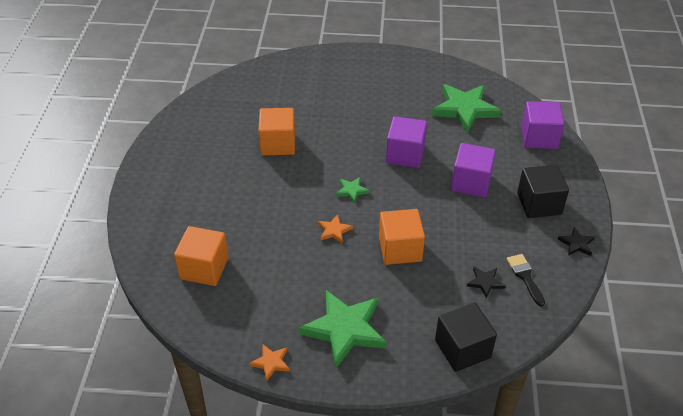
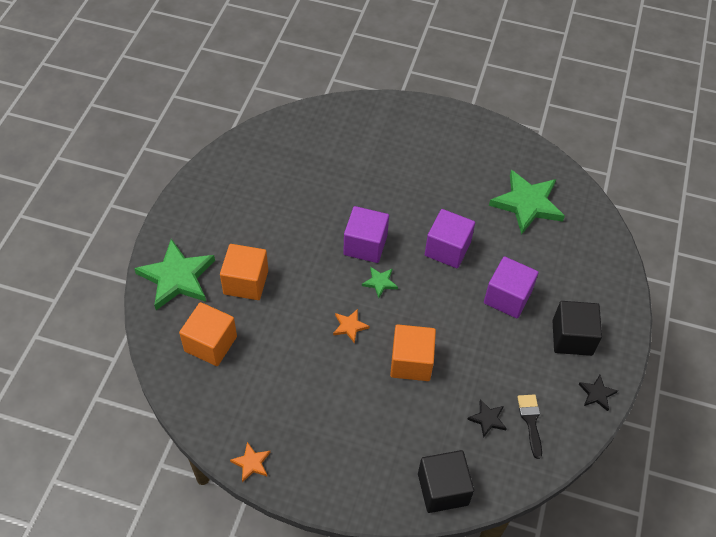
camera: 10 degrees right, 10 degrees up
(278, 144) = (318, 210): orange cube -> orange cube (246, 282)
(345, 329) = (332, 442): green star -> green star (177, 277)
(539, 137) = (597, 255): purple cube -> purple cube (365, 245)

